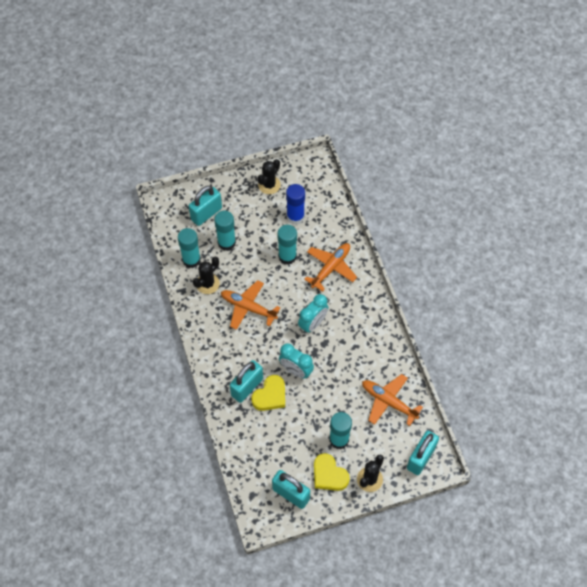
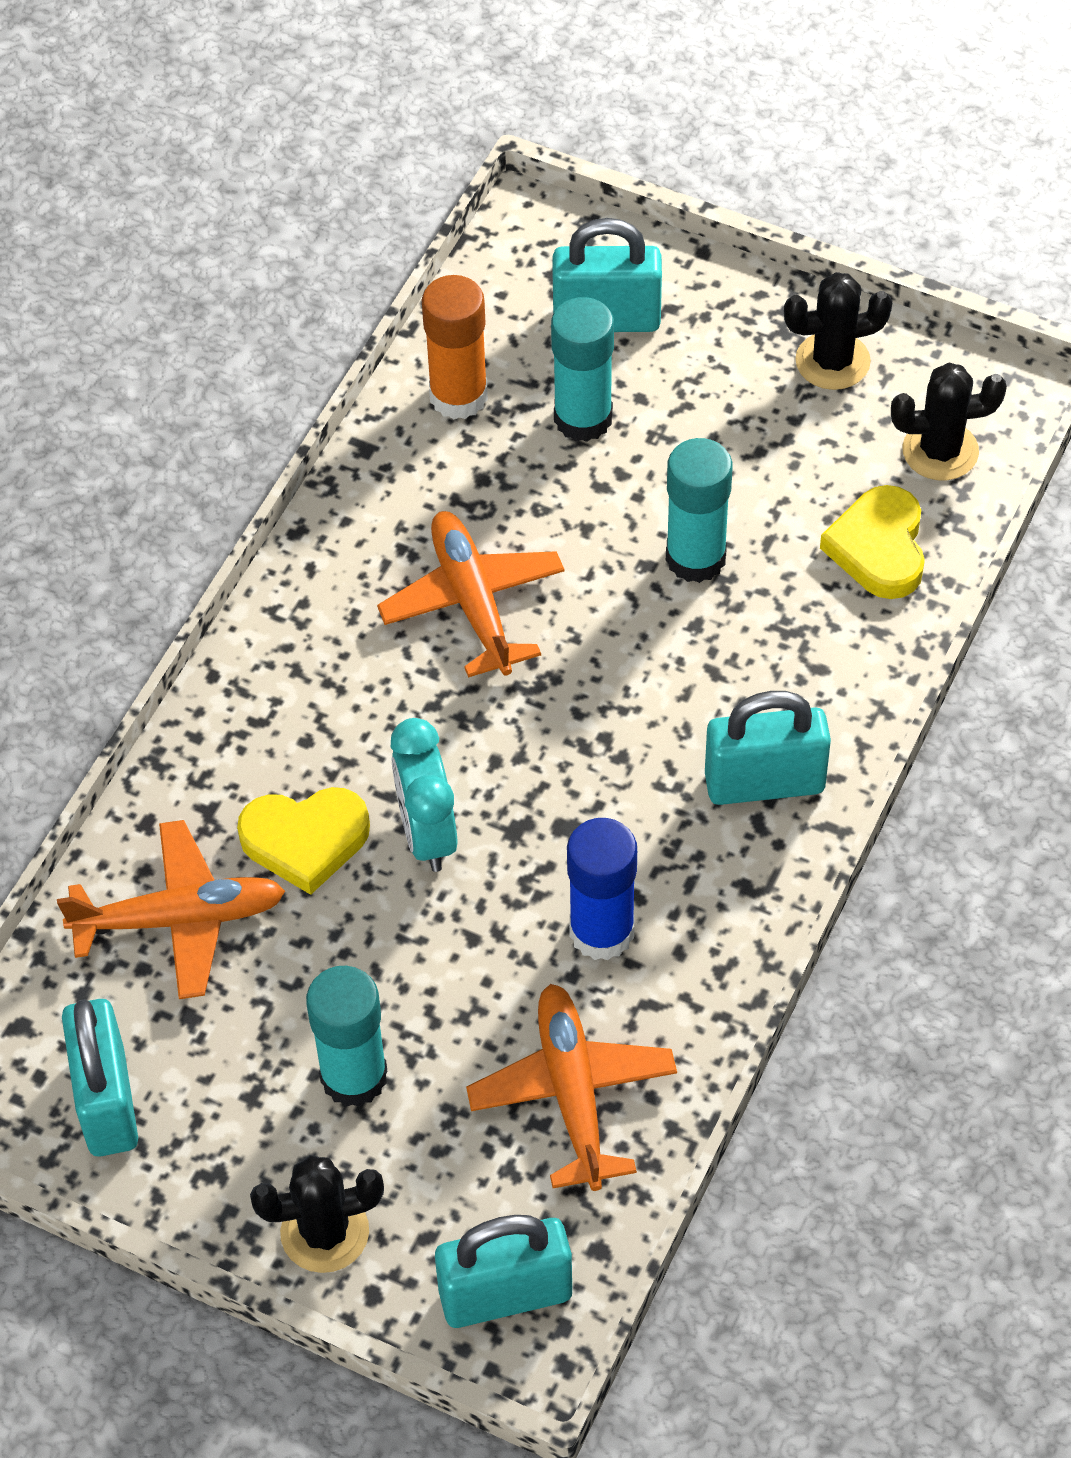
camera: 45 degrees right, 5 degrees down
(191, 260) = (458, 396): turquoise glue stick -> orange glue stick
(207, 284) = (438, 476): black cactus -> black cactus (940, 451)
(247, 387) = (273, 777): turquoise padlock -> turquoise padlock (764, 783)
(295, 217) = (817, 481): blue glue stick -> blue glue stick (601, 931)
(313, 324) = (586, 760): turquoise clock -> none
(329, 475) = (241, 1136): yellow heart -> yellow heart (879, 548)
(331, 268) = (776, 665): orange plane -> orange plane (180, 919)

